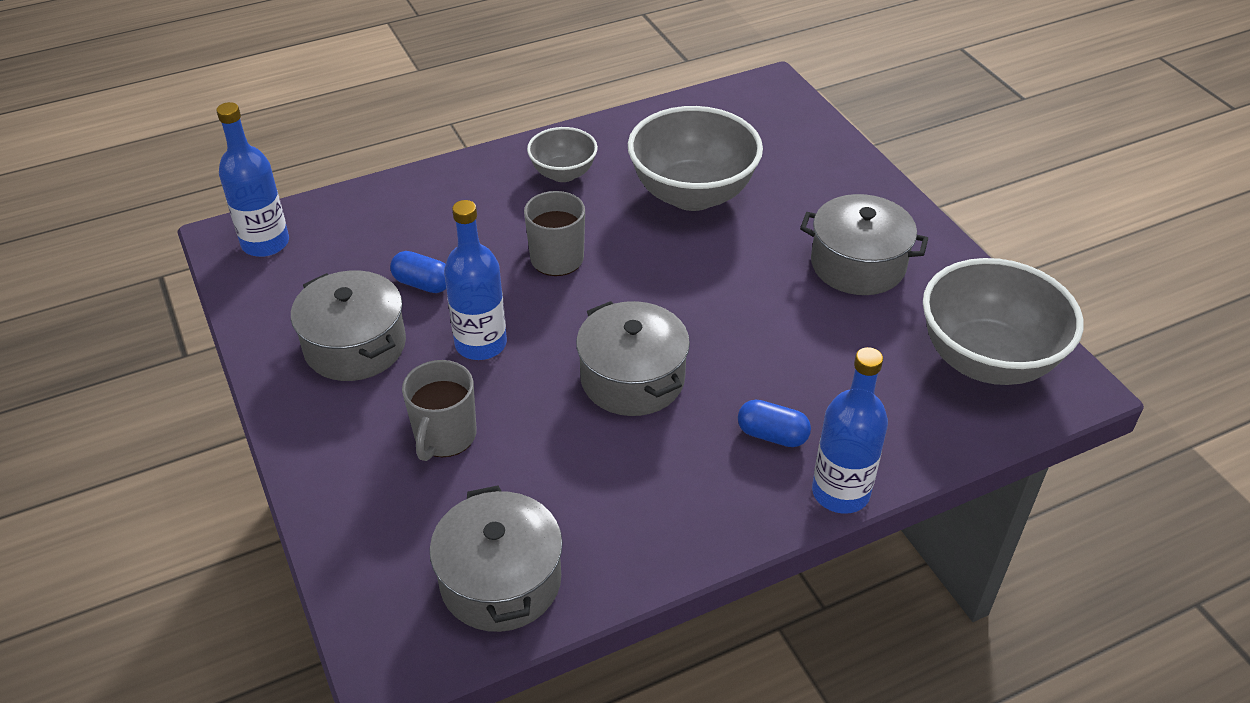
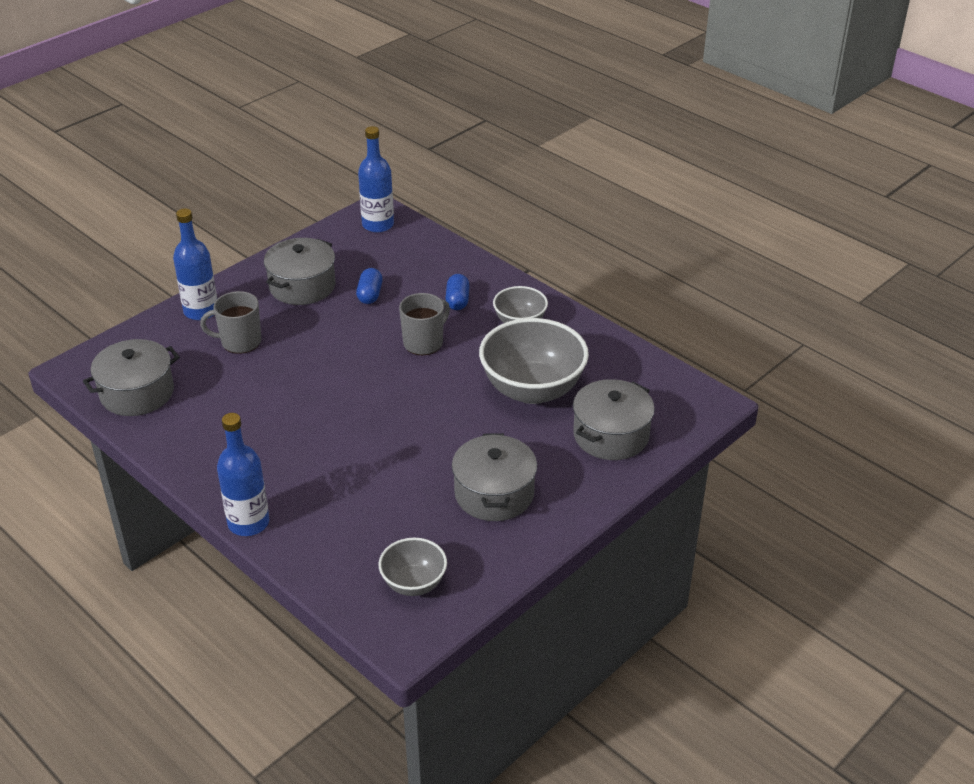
camera: 70 degrees right, 5 degrees down
(481, 344) = (324, 333): blue bottle -> blue bottle (201, 311)
(632, 378) = (319, 405): grey pot -> grey pot (611, 435)
(772, 435) = (290, 480): blue capsule -> blue capsule (457, 301)
(986, 360) = (413, 583): grey bowl -> grey bowl, size x0.54

